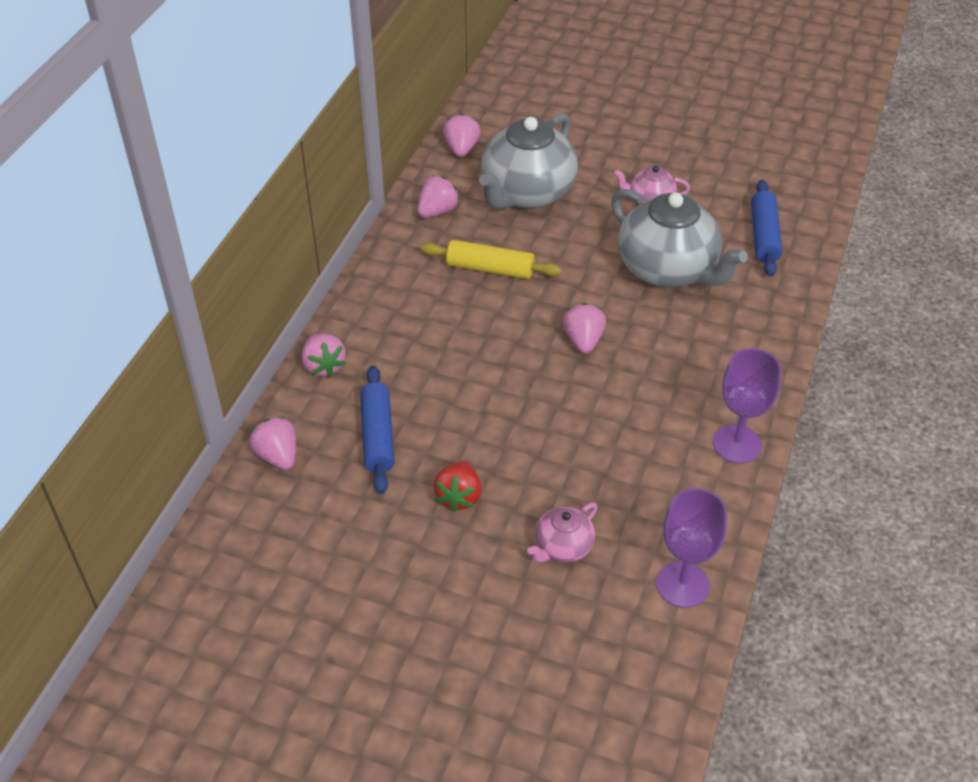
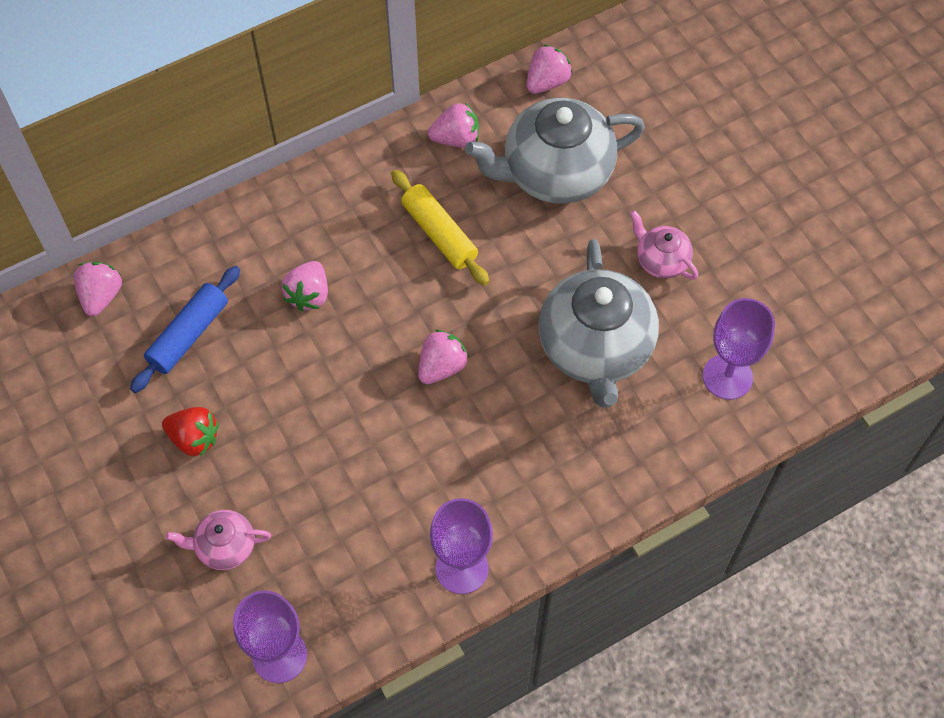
camera: 40 degrees right, 15 degrees up
(323, 366) = (212, 235): pink strawberry -> pink strawberry (308, 295)
(459, 496) = (194, 438): red strawberry -> red strawberry turned 120 degrees counterclockwise
(763, 235) = (727, 377): blue rolling pin -> purple goblet

